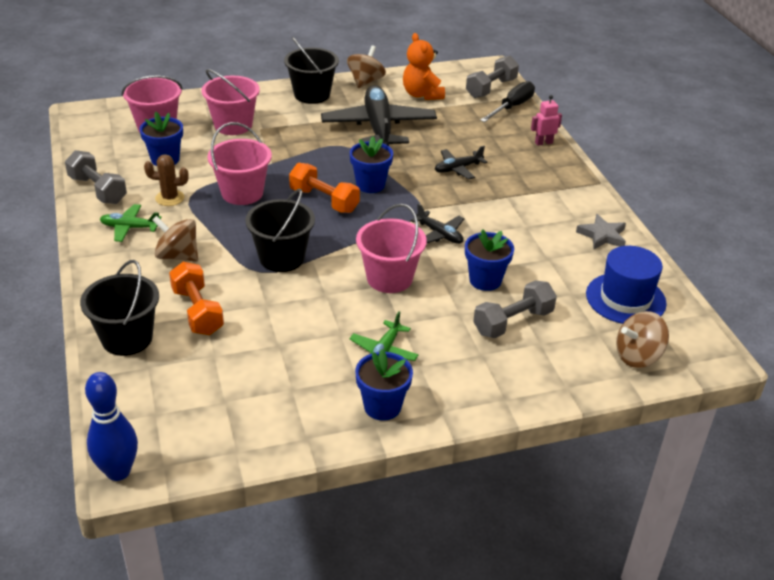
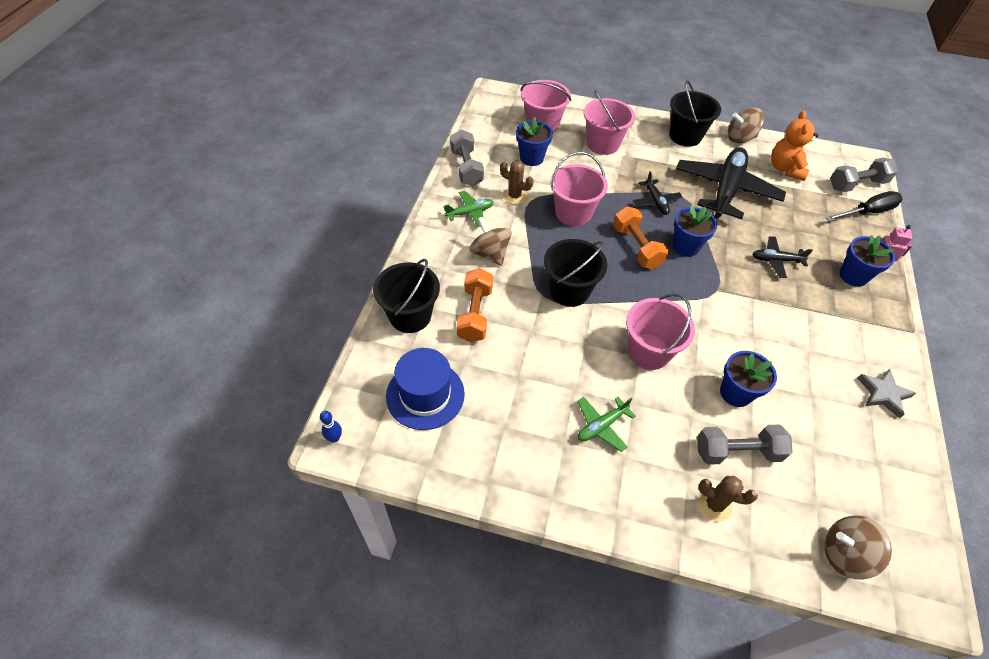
camera: 30 degrees right, 15 degrees up
(118, 471) = (334, 438): blue bowling pin -> blue bowling pin, size x0.47
(130, 228) = (470, 212): green plane -> green plane turned 120 degrees clockwise
(365, 81) = (740, 138): brown spinning top -> brown spinning top turned 150 degrees counterclockwise
(382, 406) = (568, 483): blue flower pot -> blue flower pot (853, 276)
(439, 234) = (720, 324): black plane -> black plane (655, 201)
(518, 367) = (714, 504): none -> brown cactus
(625, 299) = (868, 479): blue hat -> blue hat (425, 394)

